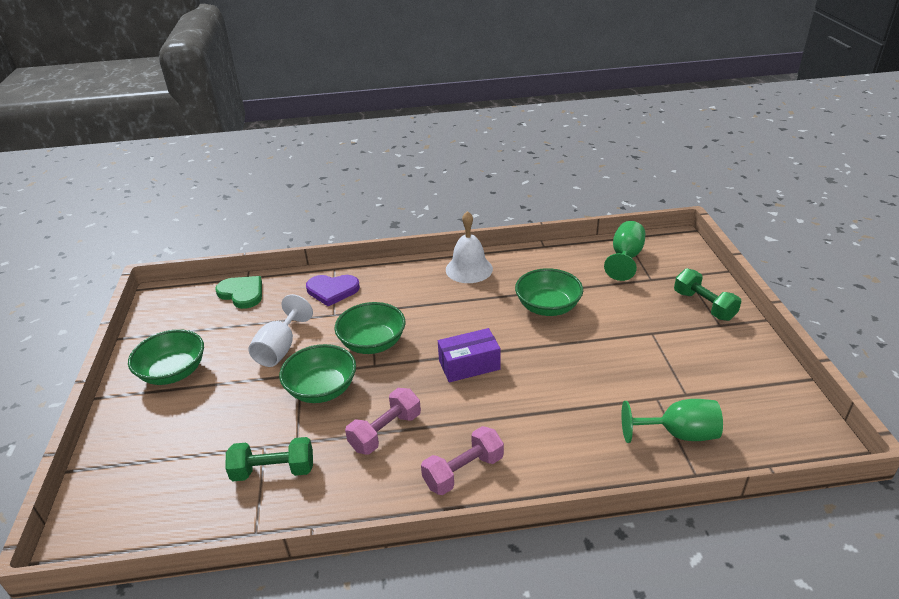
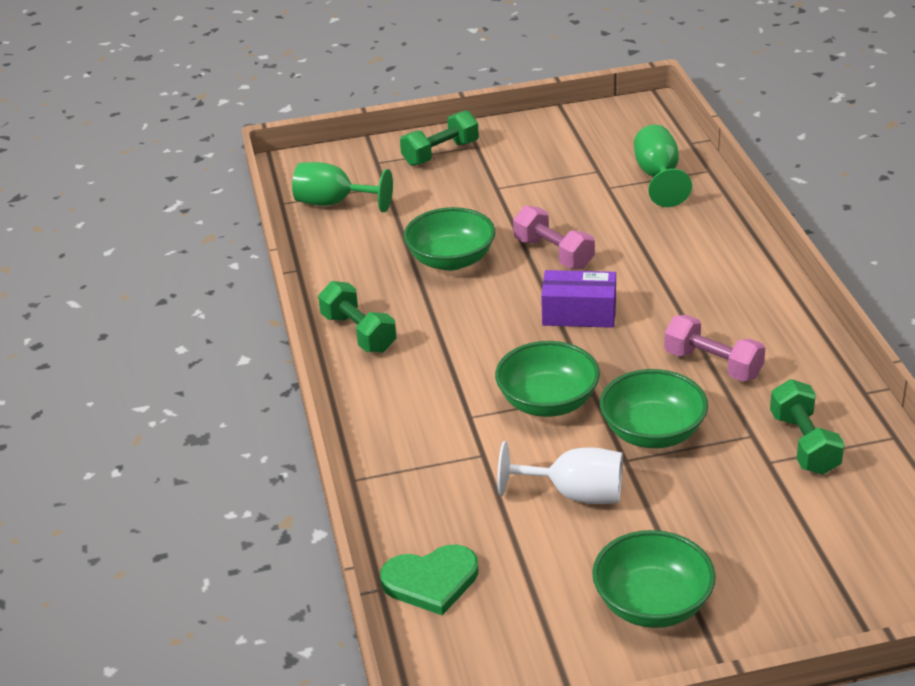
camera: 95 degrees left, 0 degrees up
(242, 293) = (431, 581): green heart -> green heart turned 135 degrees counterclockwise
(332, 290) = (419, 468): purple heart -> none
(463, 471) = (753, 302): pink dumbbell -> pink dumbbell (553, 253)
(469, 269) = (358, 333): white bell -> green dumbbell
(469, 365) = (579, 313): purple box -> purple box turned 60 degrees counterclockwise

